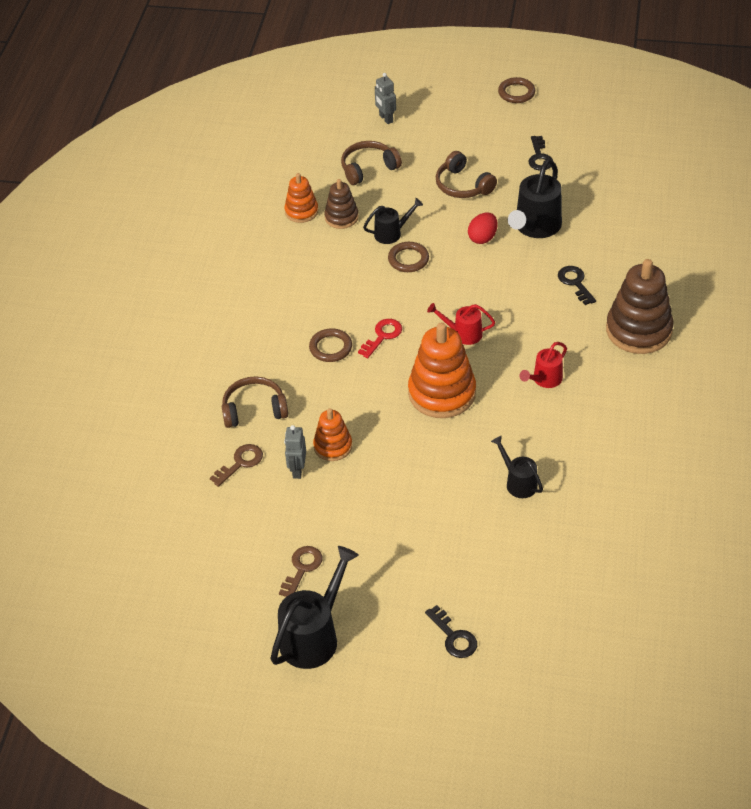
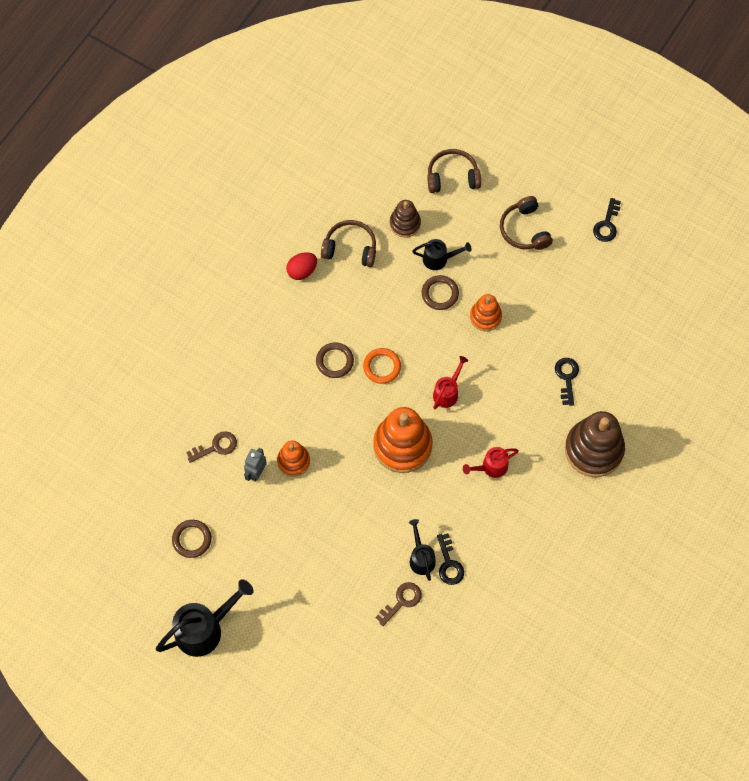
camera: 20 degrees right, 20 degrees up
(254, 410) = (248, 399): brown headphones -> brown headphones (350, 248)
(301, 211) = (374, 203): orange stacking toy -> orange stacking toy (485, 317)
(302, 568) = (221, 565): brown key -> brown key (402, 601)
(383, 336) = (382, 367): red key -> orange ring
(386, 119) = (494, 123): grey robot -> none
(454, 637) = (306, 675): black key -> black key (449, 564)
(462, 334) = (447, 392): red watering can -> red watering can turned 90 degrees clockwise
(482, 238) = (513, 296): red egg -> red egg (302, 271)
(516, 93) = (624, 139): brown ring -> brown ring (192, 539)
(535, 227) = (563, 303): black watering can -> none

